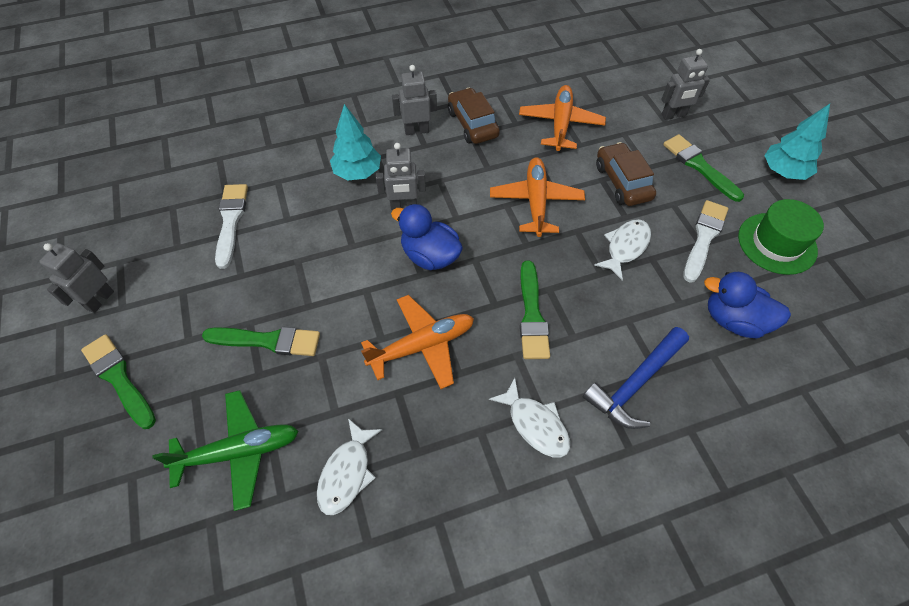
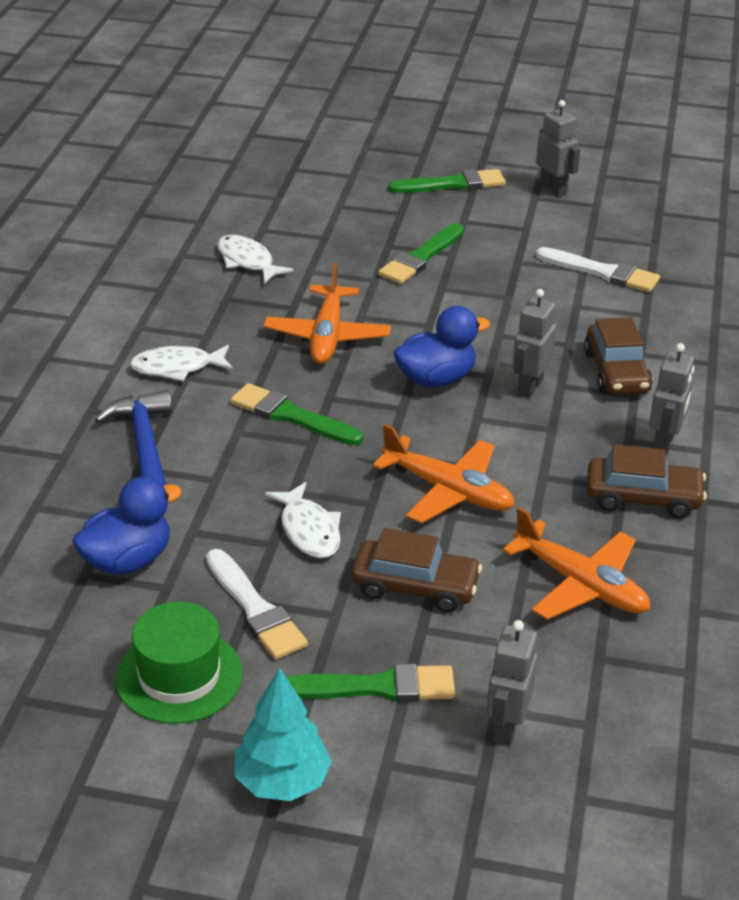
camera: 120 degrees right, 20 degrees down
(239, 451) = (322, 221): green plane -> none
(357, 172) = (616, 372): turquoise tree -> brown car

